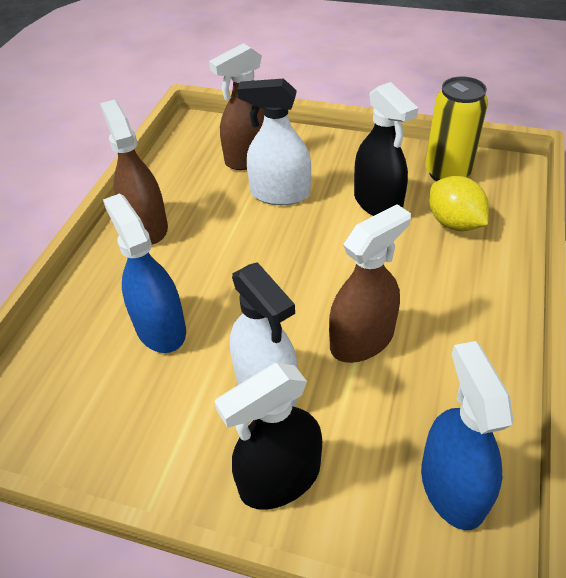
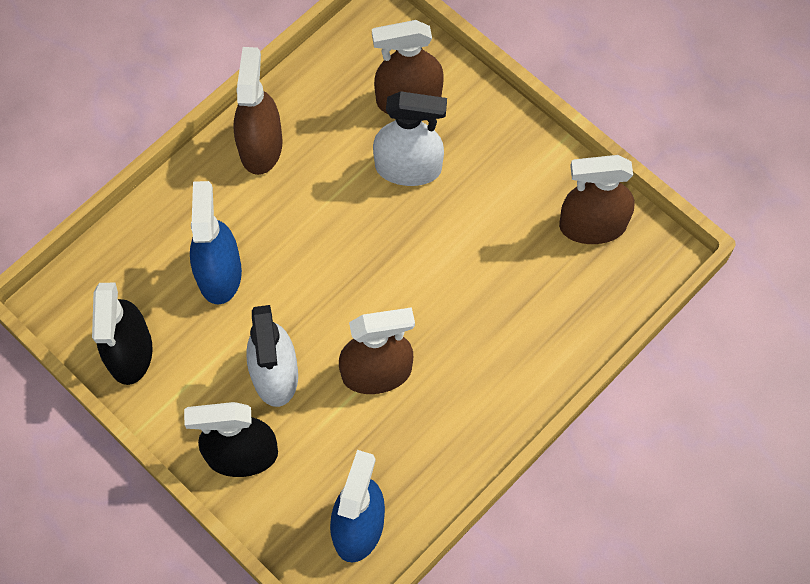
camera: 25 degrees right, 20 degrees up
(280, 194) = (408, 168): white spray bottle -> white spray bottle turned 150 degrees clockwise
(377, 202) = (494, 229): black spray bottle -> black spray bottle (130, 352)
(447, 173) = (592, 225): yellow can -> brown spray bottle
(454, 223) = (548, 292): yellow lemon -> none

